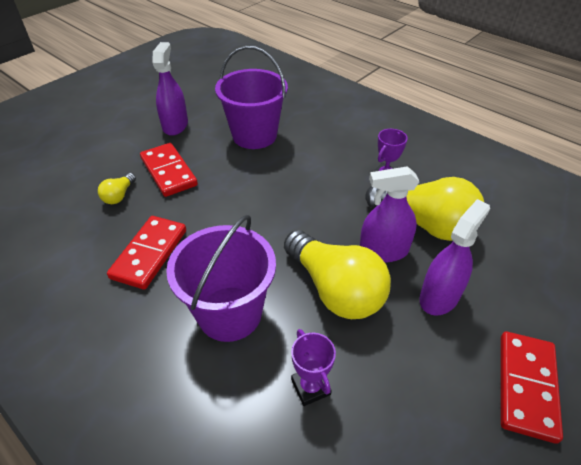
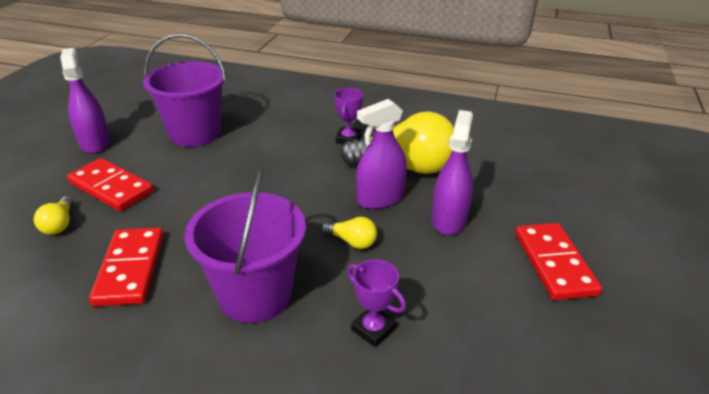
camera: 25 degrees left, 10 degrees down
(335, 289) = (351, 241): yellow light bulb -> yellow light bulb, size x0.44

